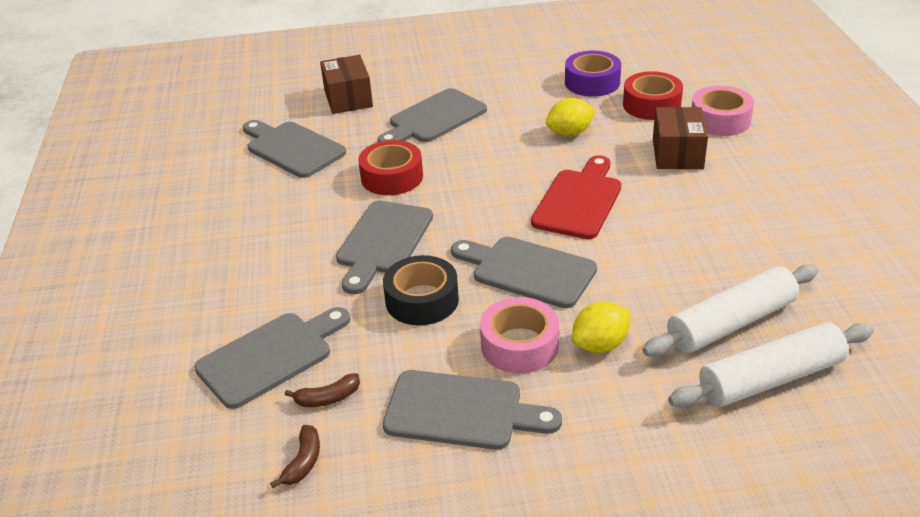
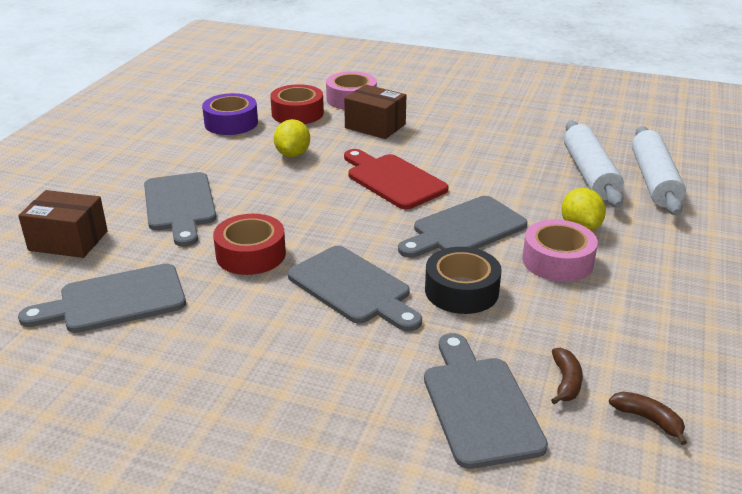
camera: 65 degrees left, 5 degrees down
(461, 411) = (623, 312): grey cutting board -> none

